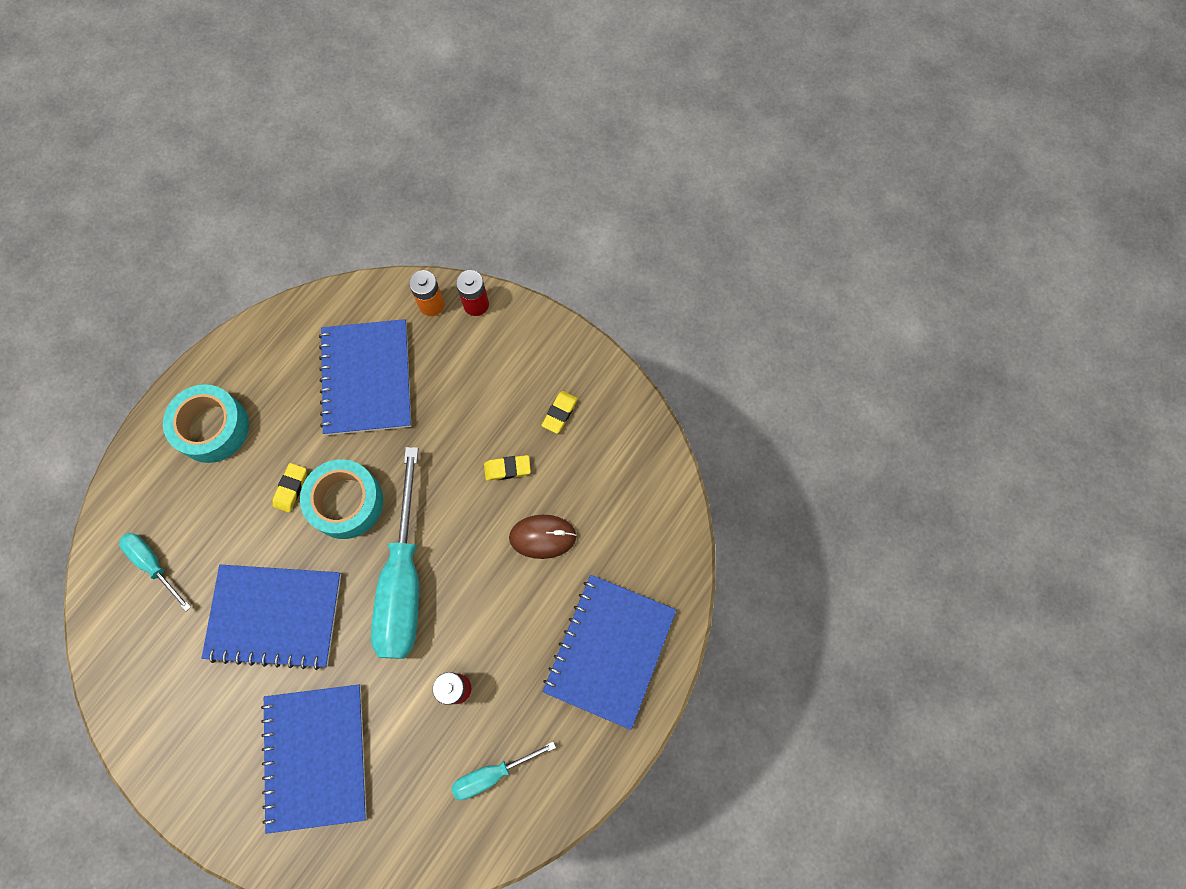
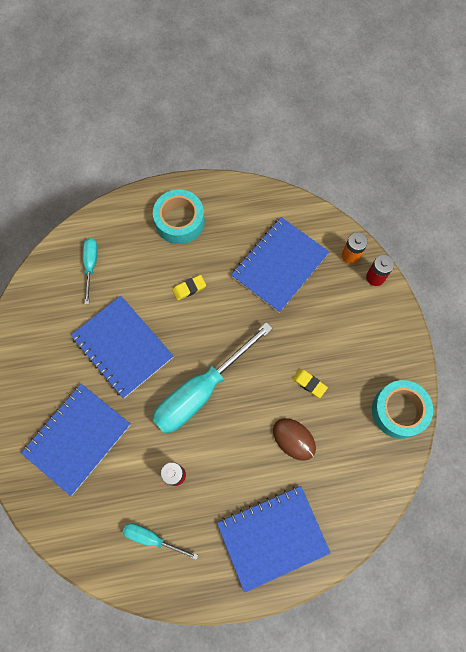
camera: 45 degrees right, 0 degrees up
(346, 502) = (209, 322): turquoise tape -> turquoise tape (399, 411)
(560, 413) = (366, 380): yellow eraser -> none

